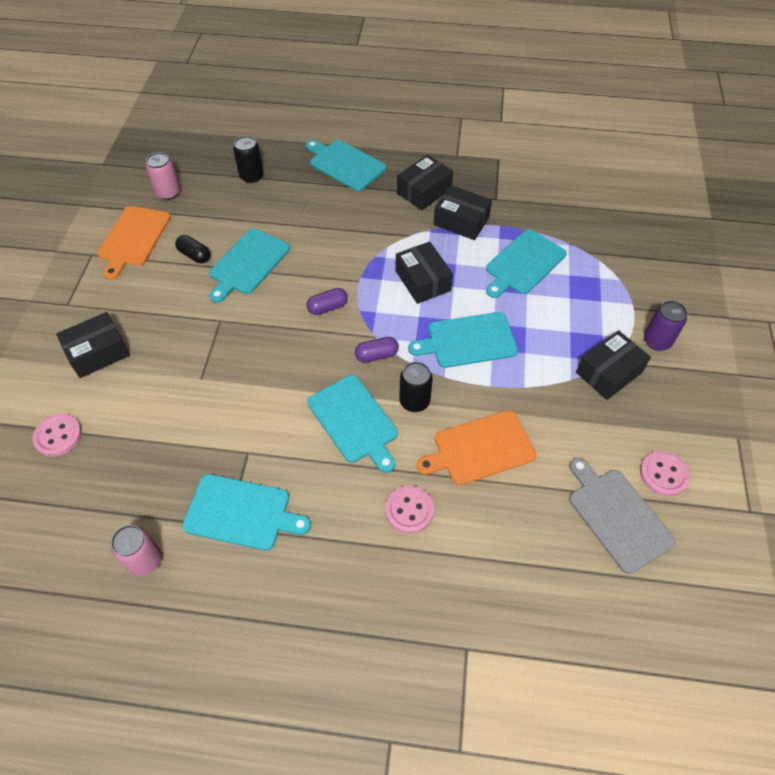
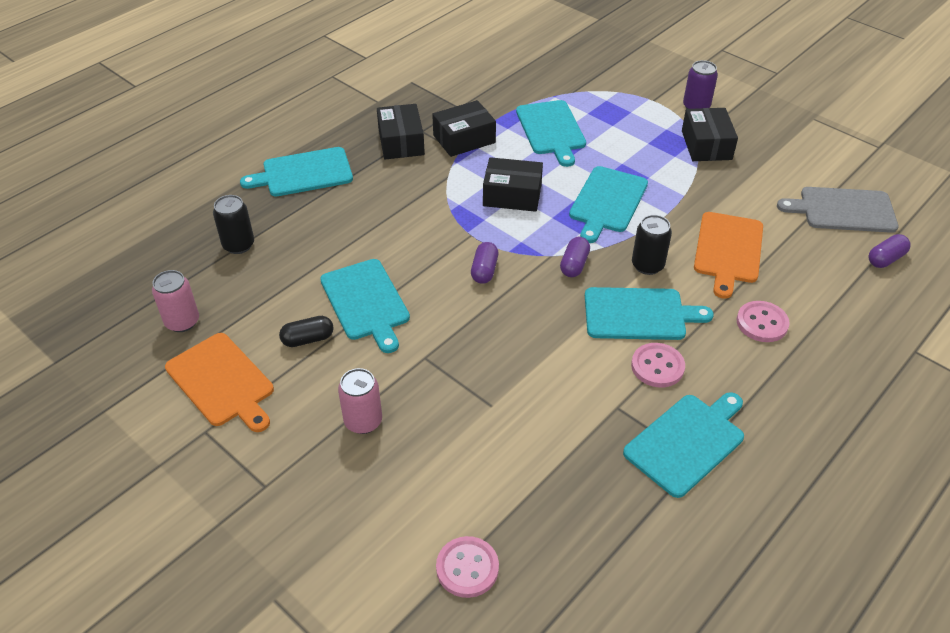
camera: 55 degrees left, 10 degrees down
(98, 352) = (373, 483): black box -> none
(145, 561) = (695, 545): pink can -> pink can (363, 421)
(576, 578) = (885, 259): none -> purple capsule
(663, 474) = (821, 168): pink button -> pink button (657, 366)

